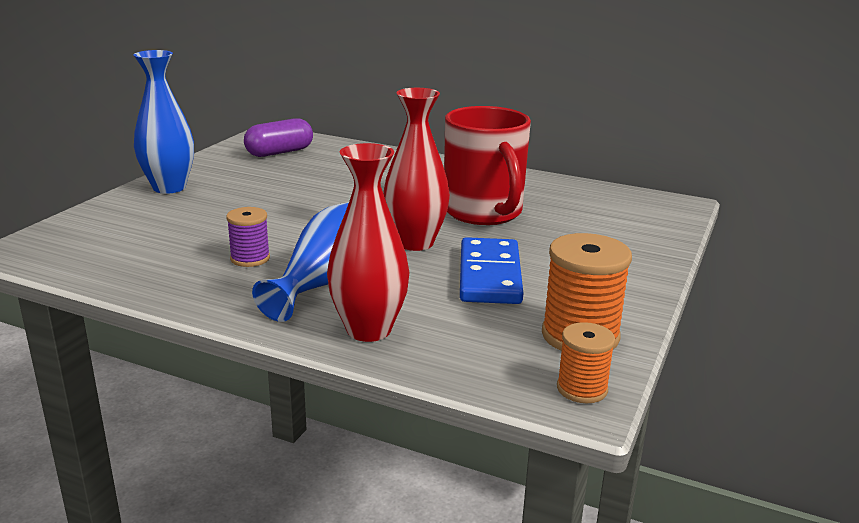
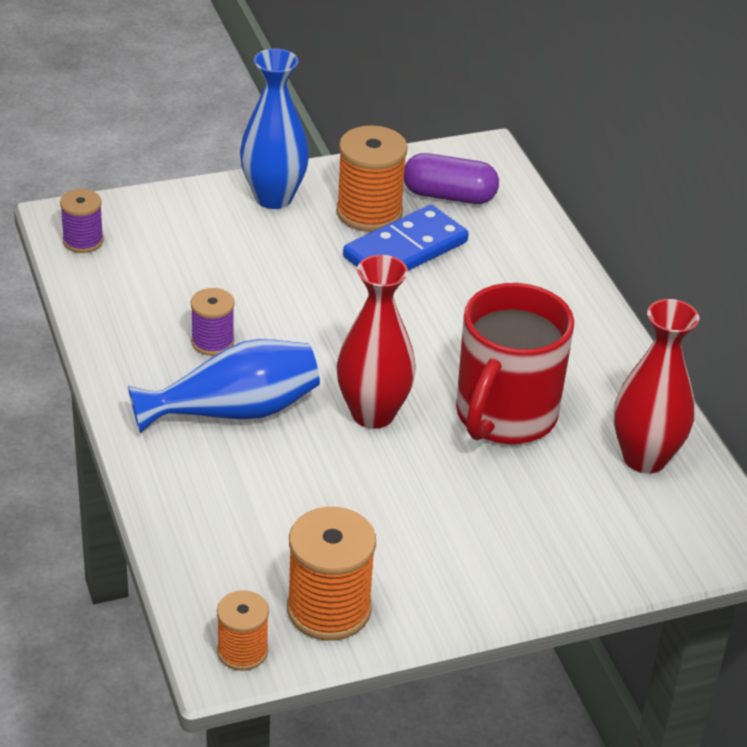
camera: 45 degrees right, 15 degrees up
(53, 254) = (83, 241): none -> purple spool
(245, 173) = (369, 212): none -> orange spool
(368, 330) = (186, 484): red vase -> red vase (645, 458)
(490, 275) = (370, 497): blue domino -> blue domino (405, 250)

